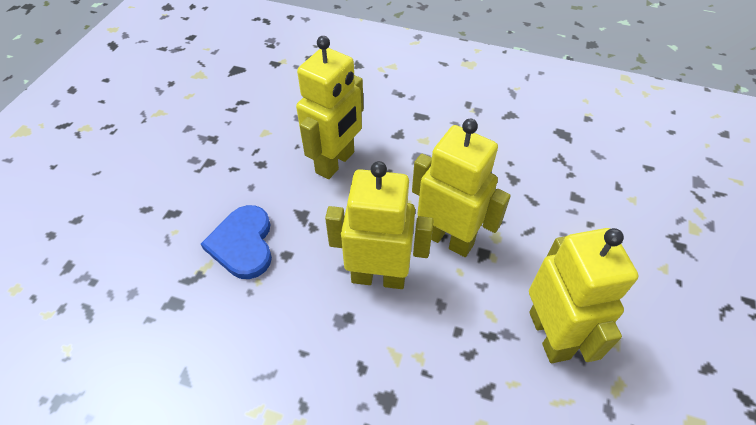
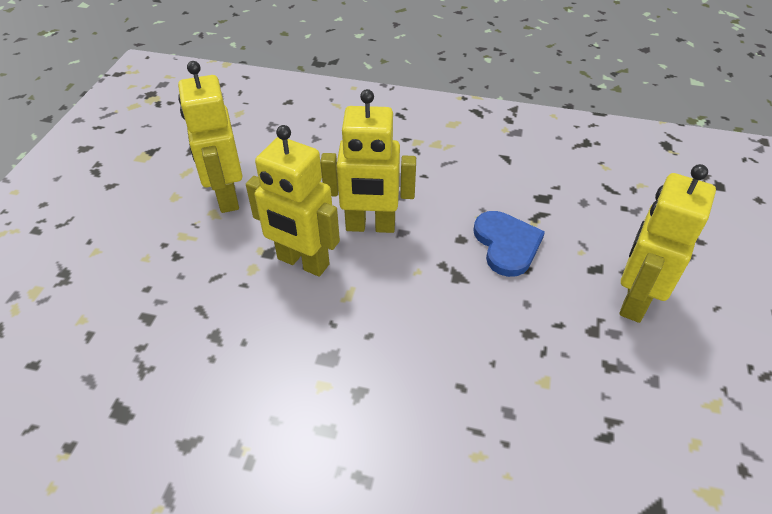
camera: 175 degrees right, 5 degrees down
(335, 162) = (436, 340): yellow robot -> yellow robot (634, 300)

